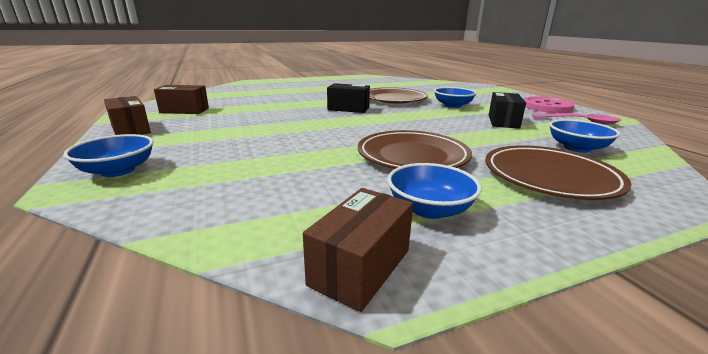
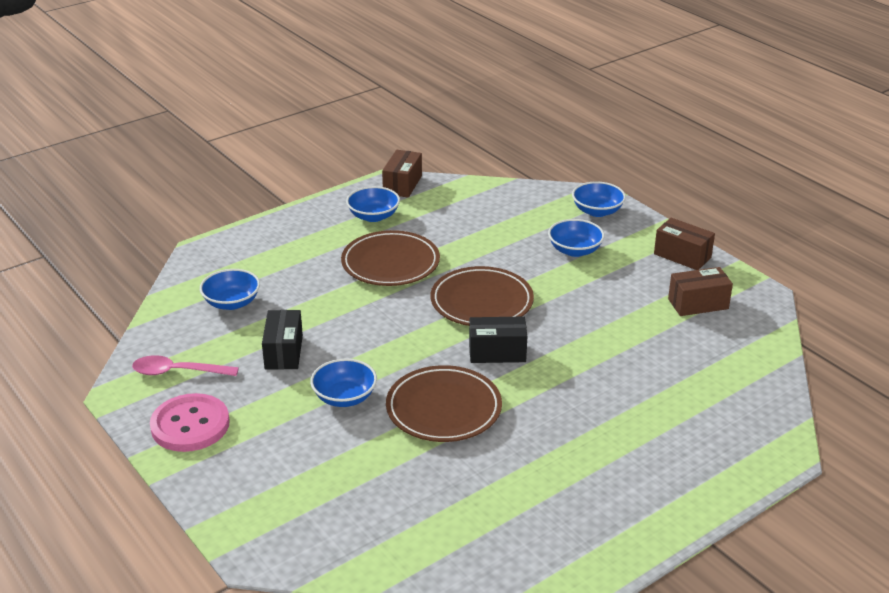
camera: 165 degrees right, 10 degrees up
(213, 143) = (575, 250): none -> blue bowl
(550, 177) = (283, 256): brown plate -> brown plate (481, 302)

